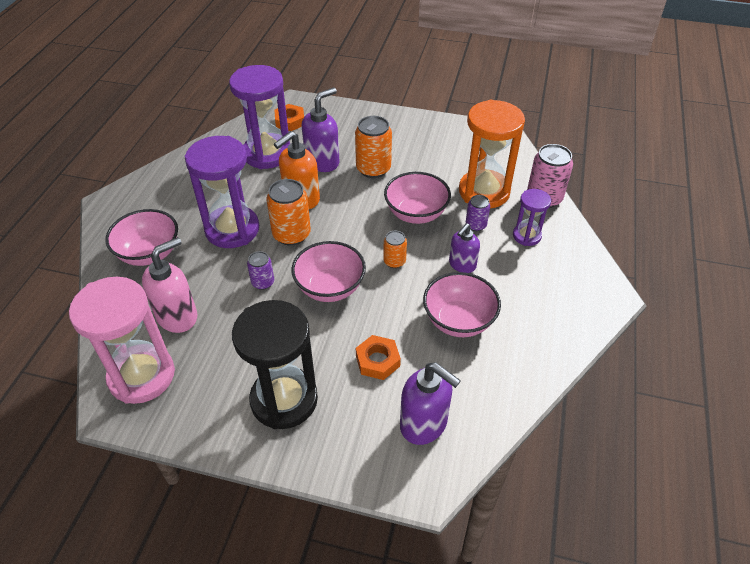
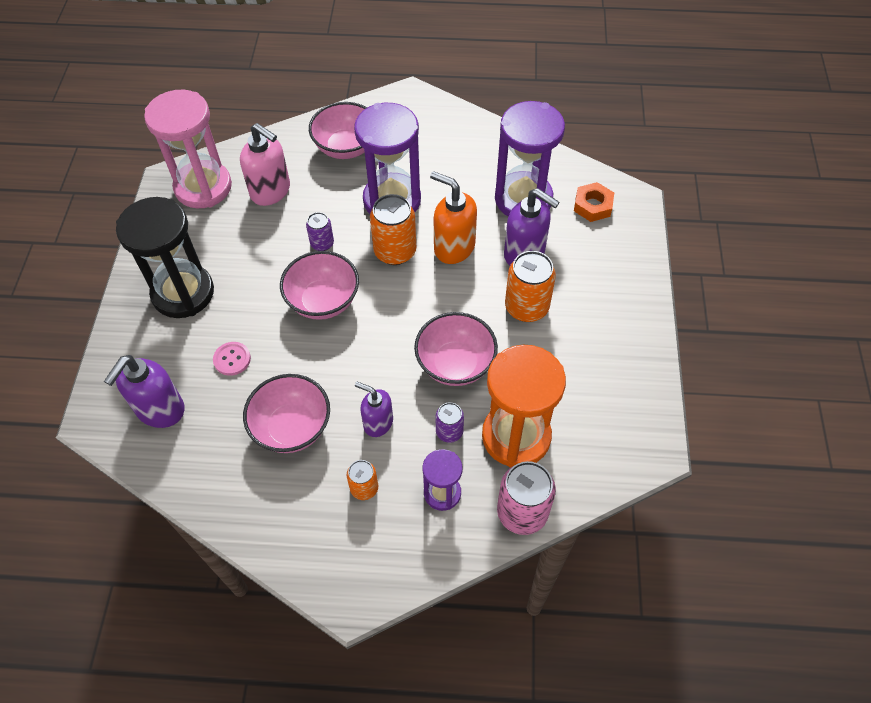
camera: 80 degrees right, 10 degrees up
(377, 361) = (232, 359): orange nut -> pink button
(394, 261) = (371, 353): orange can -> orange can (364, 488)

